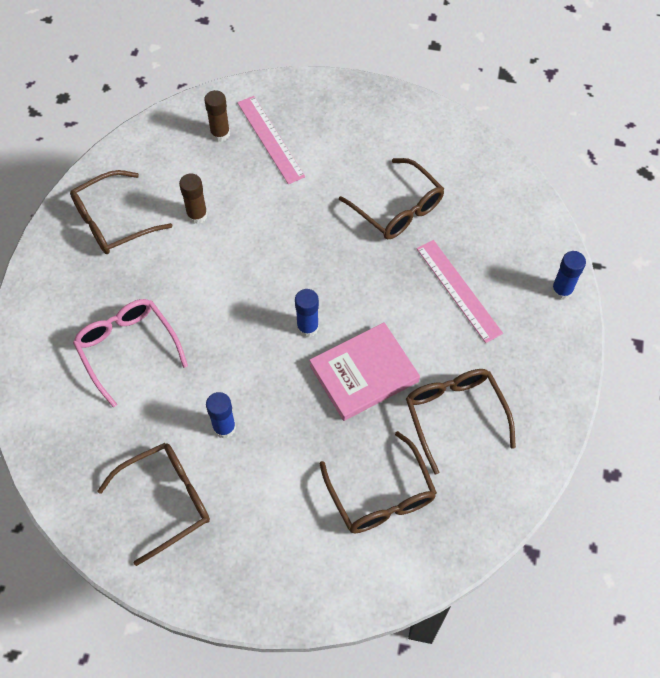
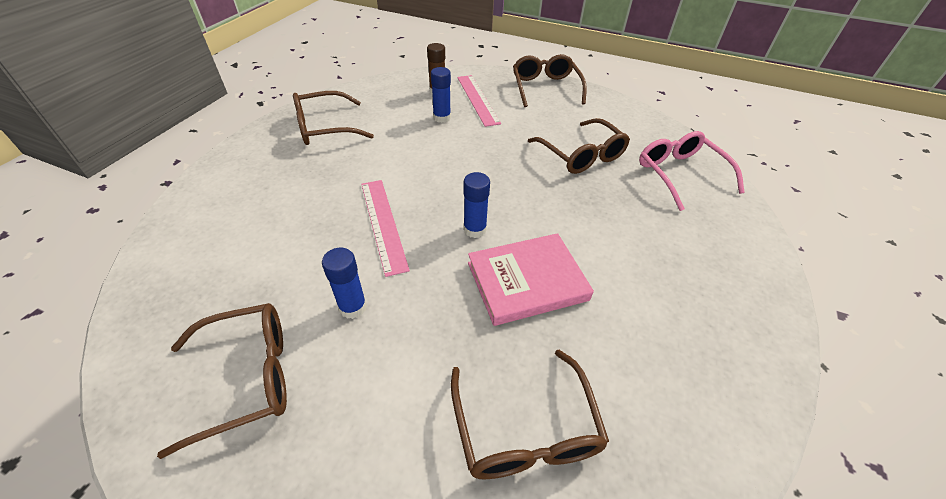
camera: 10 degrees right, 15 degrees down
(127, 349) = (287, 217): pink glasses -> pink glasses (680, 174)
(197, 215) = (398, 134): brown glue stick -> none
(455, 415) = (632, 345): brown glasses -> brown glasses (545, 88)
(458, 290) = (639, 224): pink ruler -> pink ruler (383, 224)
(561, 290) = (753, 242): blue glue stick -> blue glue stick (442, 118)

